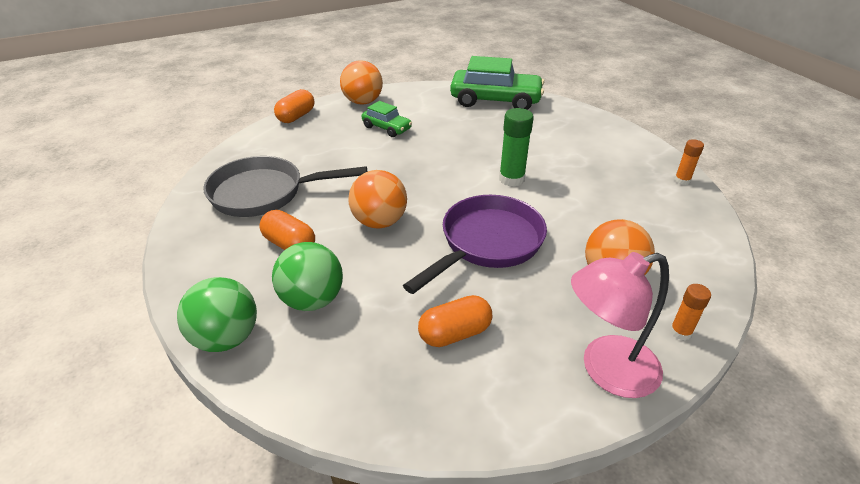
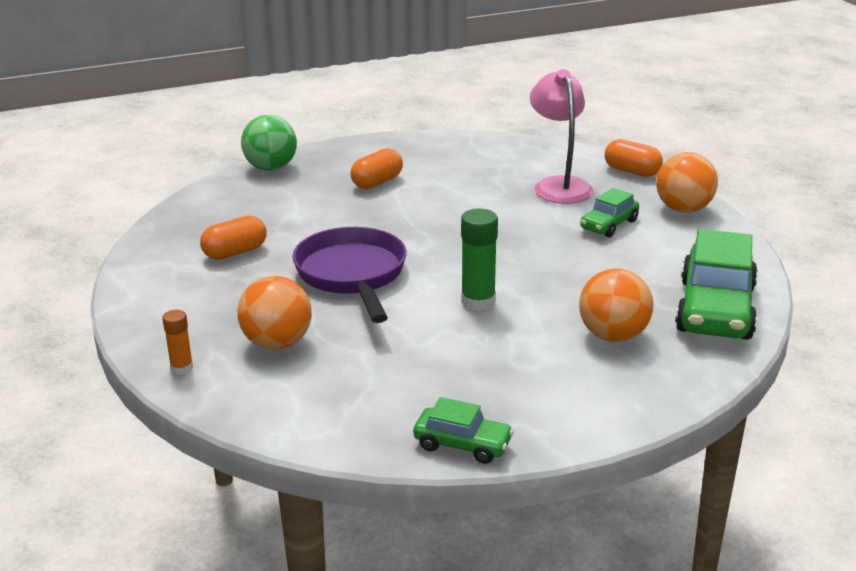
camera: 95 degrees right, 10 degrees down
(265, 193) = (463, 166): grey pan -> none
(312, 300) = (300, 195): green ball -> none
(379, 222) = (403, 221): orange ball -> orange ball (613, 335)
(455, 333) = (235, 252): orange capsule -> orange capsule turned 75 degrees clockwise
(487, 243) = (352, 275): purple pan -> purple pan turned 150 degrees counterclockwise
(606, 370) = (159, 318): pink lamp -> pink lamp (559, 185)
(682, 180) = (462, 444): orange glue stick -> green car

